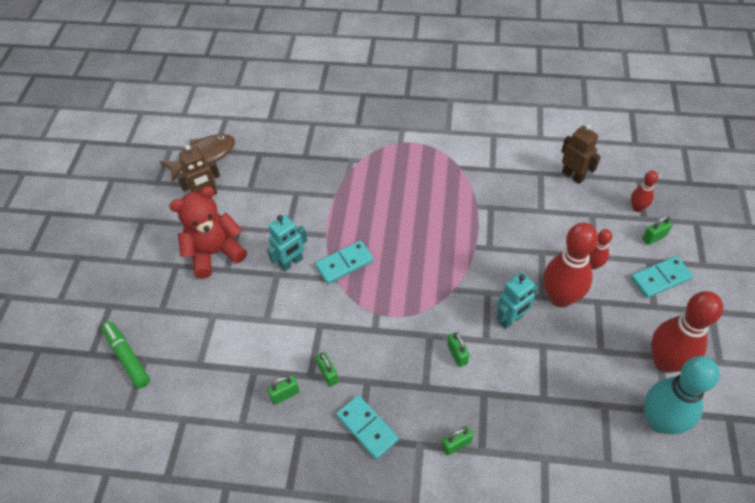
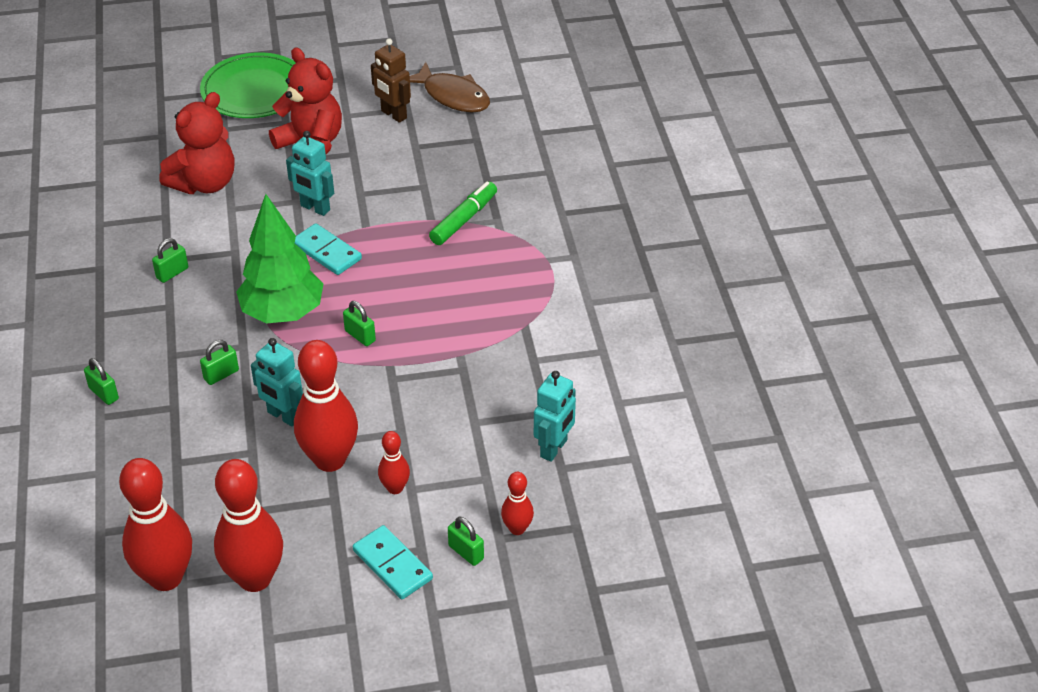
camera: 70 degrees right, 10 degrees down
(122, 280) = (254, 90): none -> green plate
(127, 357) = (161, 123): green marker -> green marker (464, 219)
(225, 334) = (205, 183): none -> red teddy bear
(285, 394) = (140, 246): green padlock -> green padlock (360, 336)
(367, 428) = (112, 318): turquoise domino -> none
(402, 303) = (283, 313): none -> green tree
(573, 176) = (554, 448): brown robot -> turquoise robot
(659, 421) = (166, 577): turquoise bowling pin -> red bowling pin

